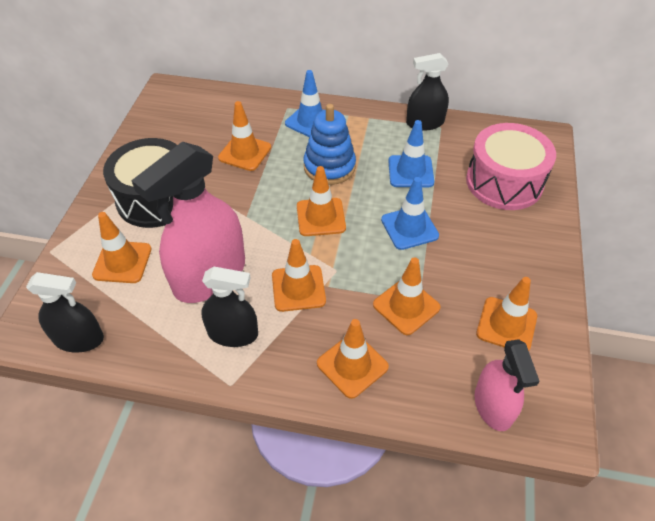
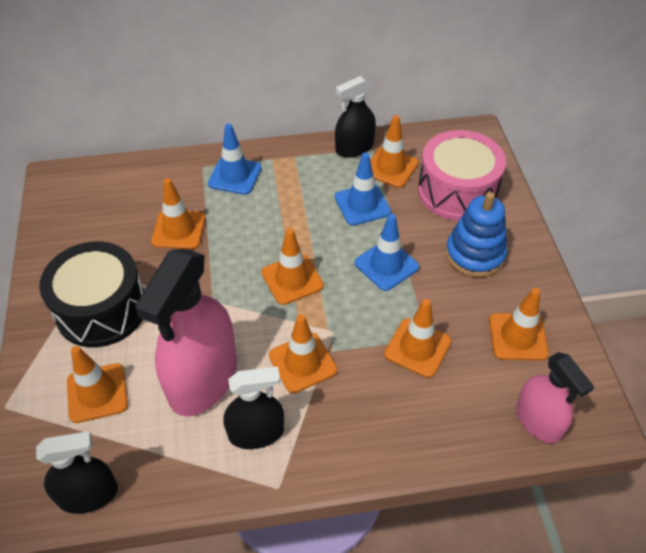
camera: 20 degrees left, 0 degrees up
(329, 167) = (277, 221): blue stacking toy -> blue stacking toy (474, 254)
(352, 365) = (391, 425): orange traffic cone -> orange traffic cone (391, 167)

